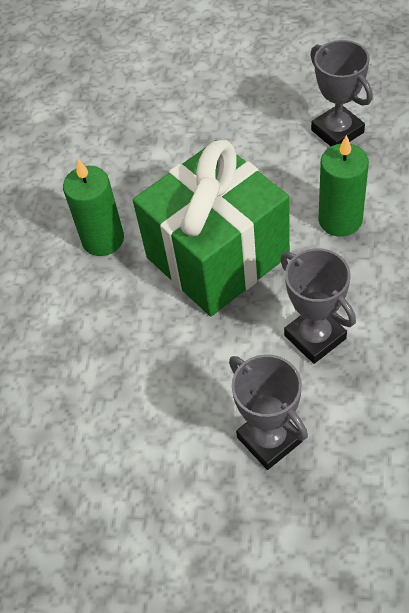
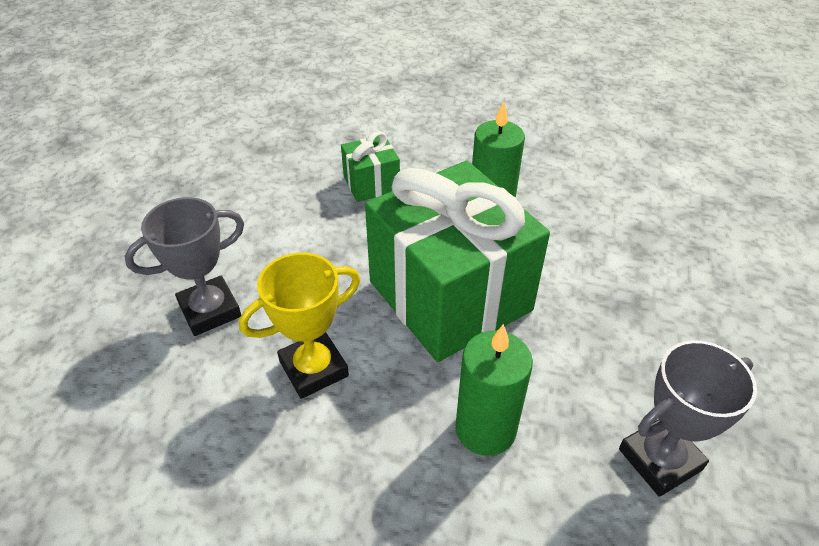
camera: 90 degrees right, 10 degrees down
(70, 343) = (371, 184): none -> green gift
(315, 337) = (314, 369): grey trophy -> yellow trophy

